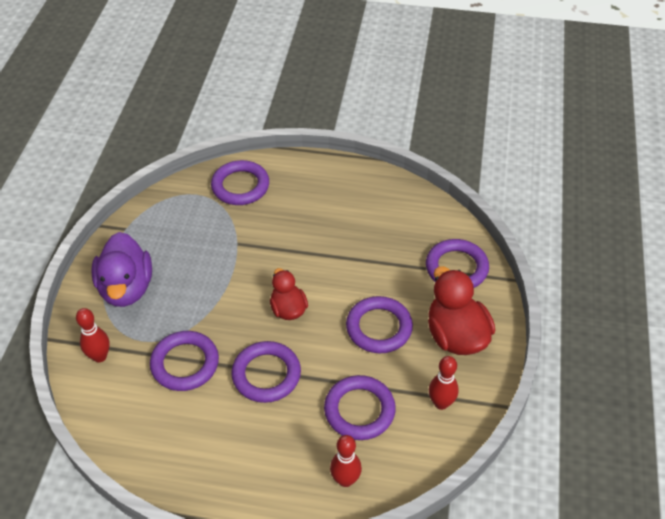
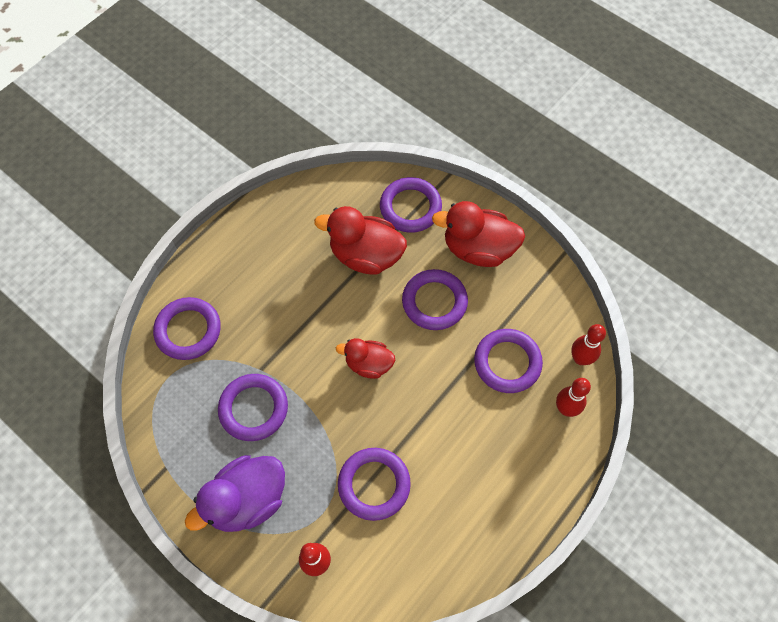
camera: 60 degrees left, 15 degrees up
(126, 288) = (247, 500): purple duck -> purple duck turned 120 degrees clockwise
(266, 374) = (428, 419): purple ring -> purple ring (253, 409)
(386, 260) = (365, 255): none -> red duck
(441, 403) = (535, 298): red bowling pin -> red bowling pin (580, 358)

